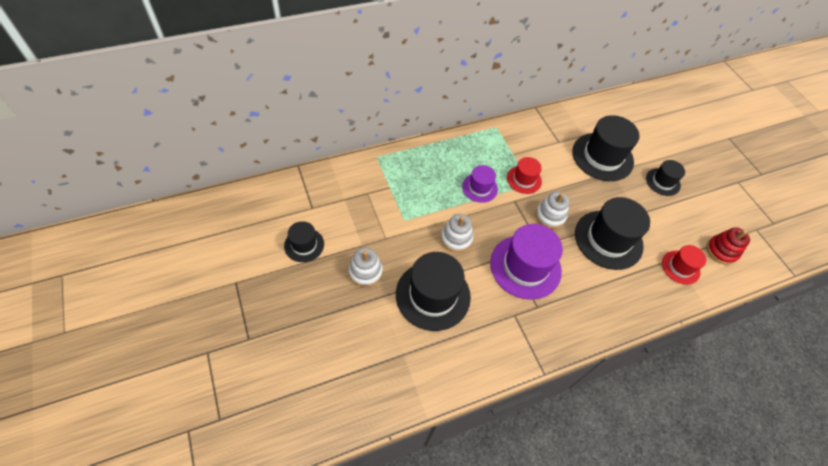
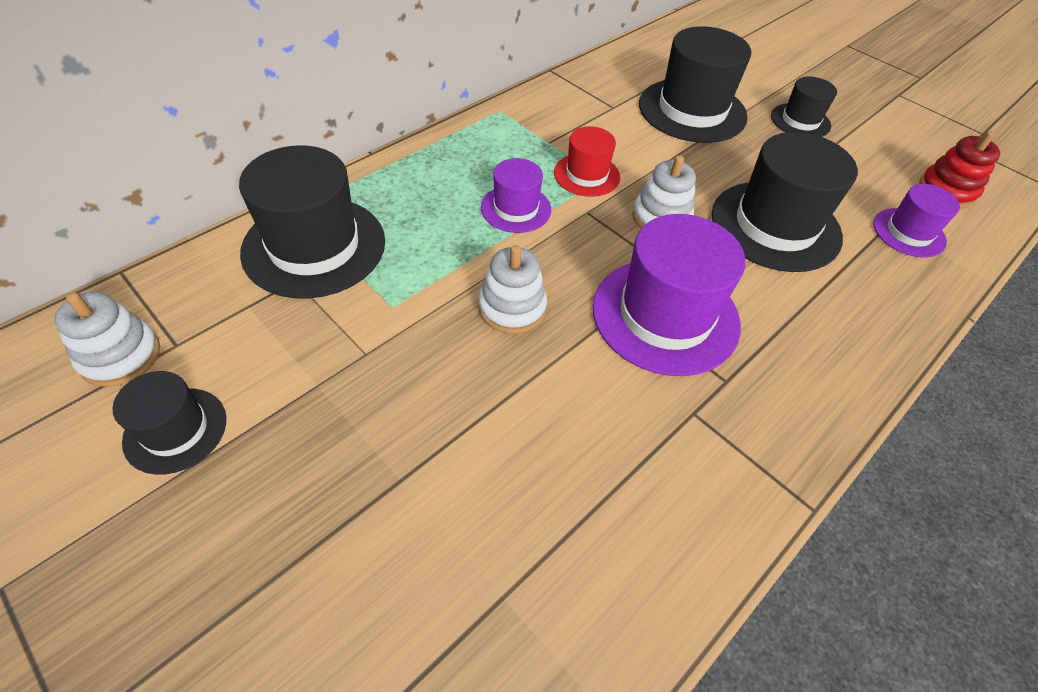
camera: 20 degrees left, 5 degrees down
(365, 272) = (344, 439): white stacking toy -> white stacking toy (120, 356)
(433, 295) = (513, 434): black hat -> black hat (314, 246)
(680, 267) = (908, 232): red hat -> purple hat

